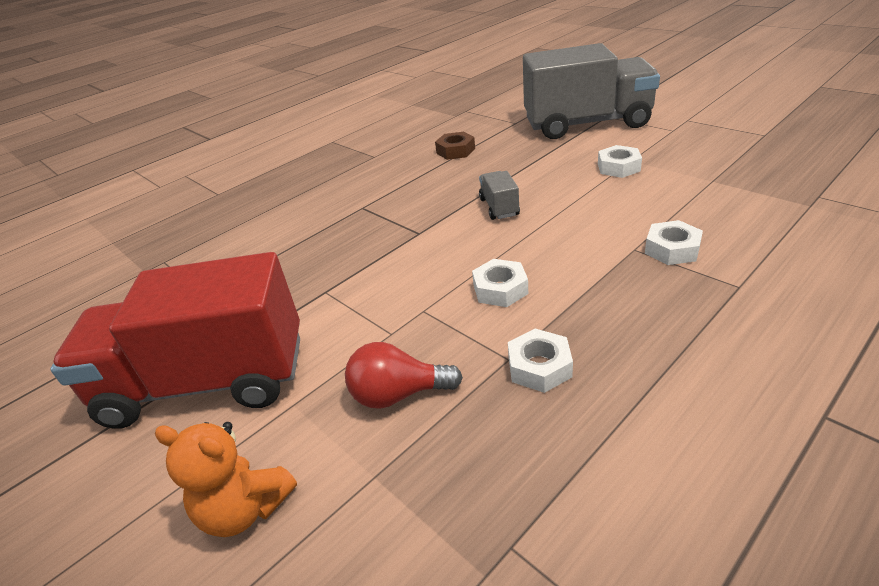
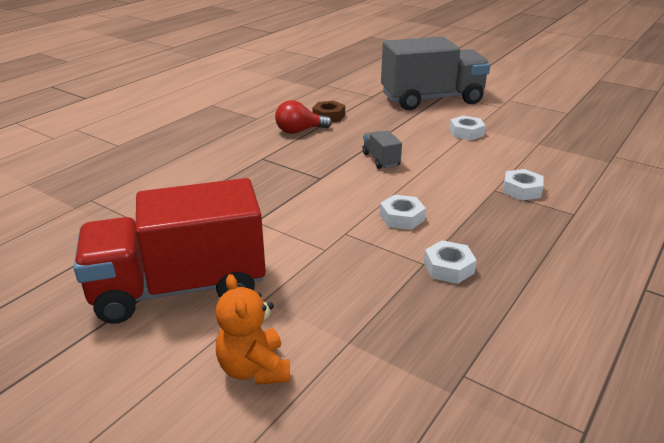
camera: 15 degrees left, 5 degrees down
(245, 509) = (254, 369): orange teddy bear -> orange teddy bear turned 60 degrees clockwise
(398, 394) = (347, 289): red light bulb -> red light bulb (299, 131)

